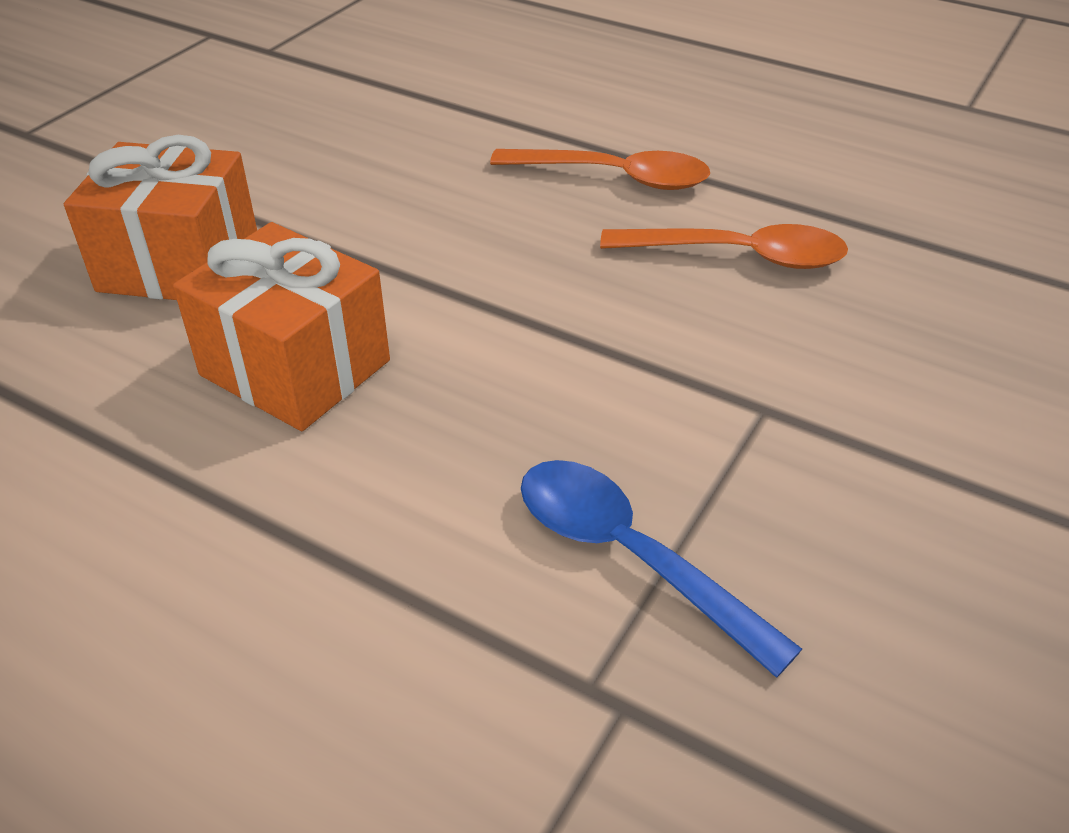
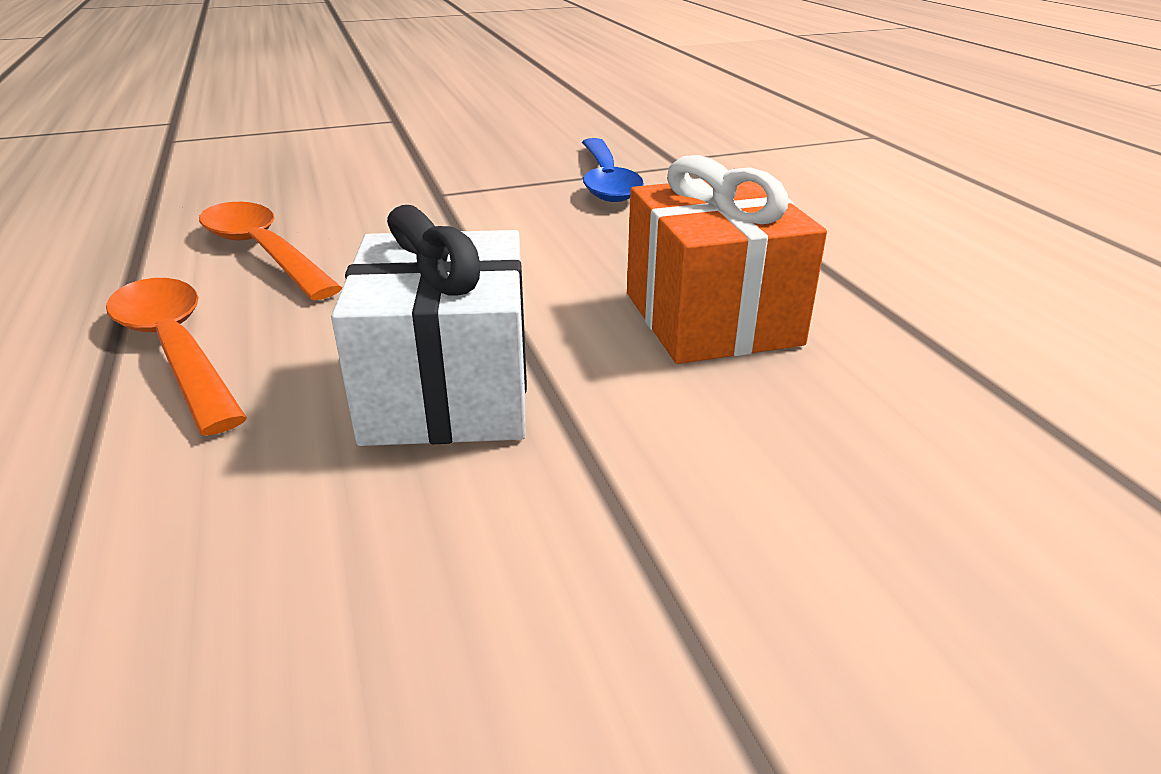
camera: 140 degrees left, 10 degrees down
(179, 264) = (768, 478): orange gift -> none
(415, 228) = (448, 391): none -> white gift

